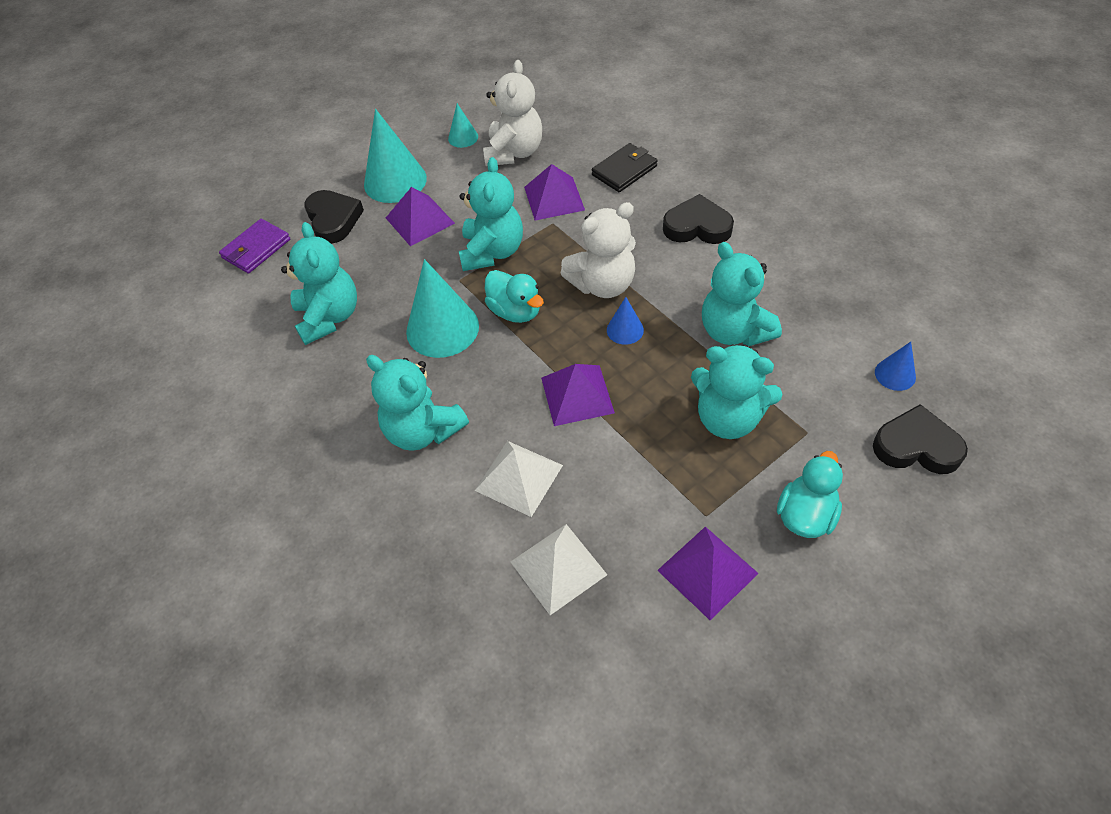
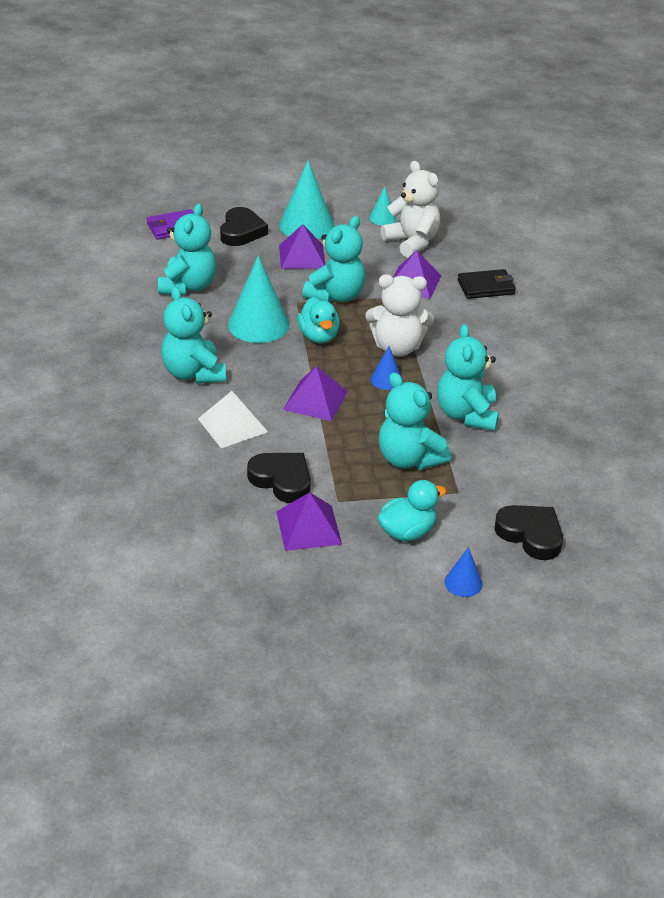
camera: 25 degrees right, 15 degrees down
(514, 152) = (412, 242): white teddy bear -> white teddy bear turned 75 degrees counterclockwise
(558, 568) = (213, 480): white pyramid -> none
(697, 226) = (506, 343): black heart -> black heart (282, 480)
(895, 374) = (562, 491): blue cone -> blue cone (463, 583)

